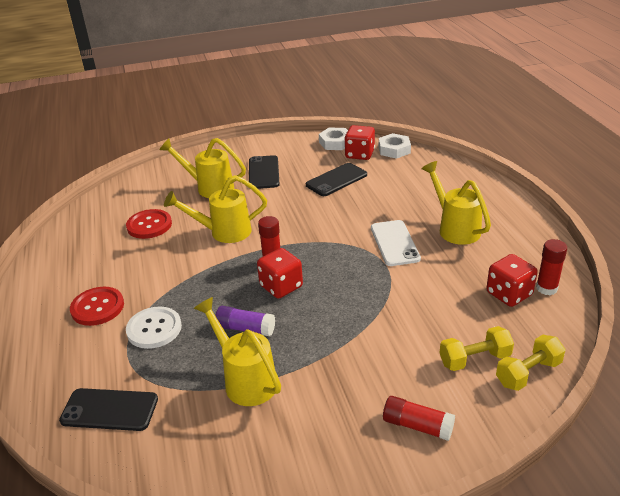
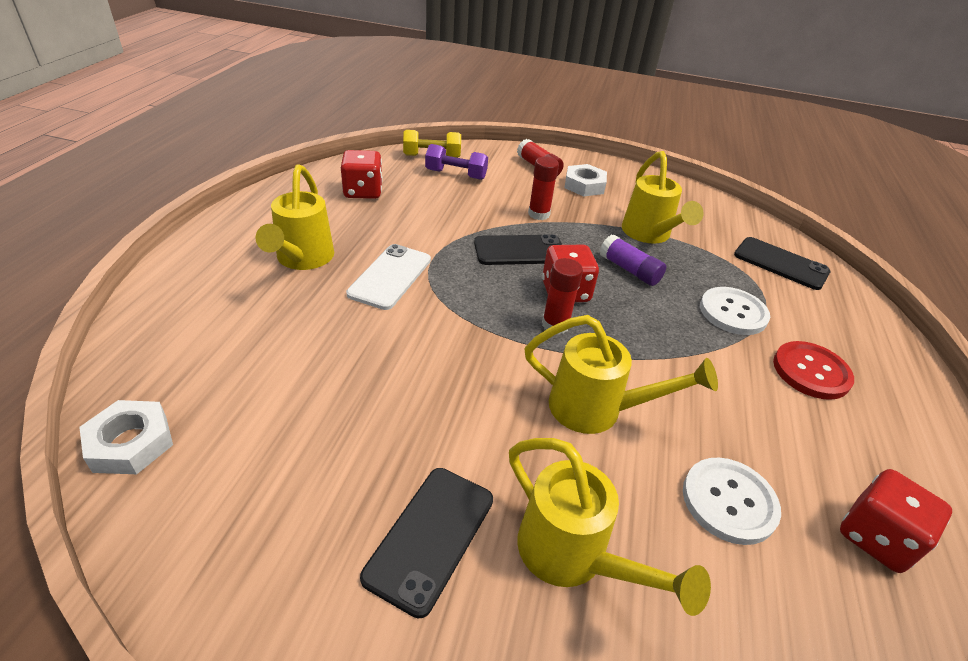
camera: 155 degrees left, 5 degrees up
(149, 225) = (729, 501): red button -> white button
(335, 143) = (184, 553): white nut -> white nut (584, 185)
(336, 180) = (326, 423): black phone -> black phone (519, 251)
(359, 154) = (200, 472): red dice -> red dice (876, 537)
(474, 359) = (456, 174): yellow dumbbell -> purple dumbbell
(546, 288) = (327, 182): red glue stick -> red glue stick (538, 214)

